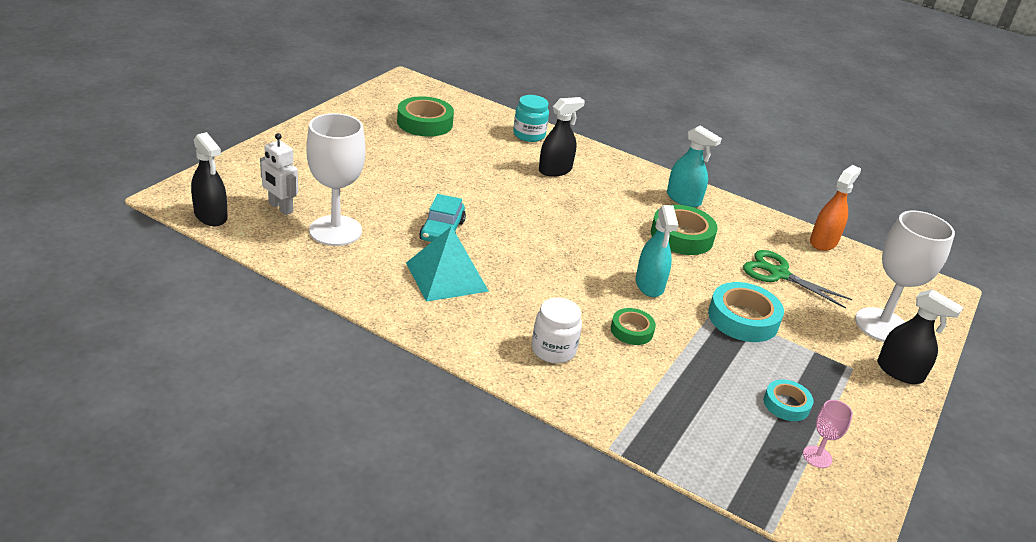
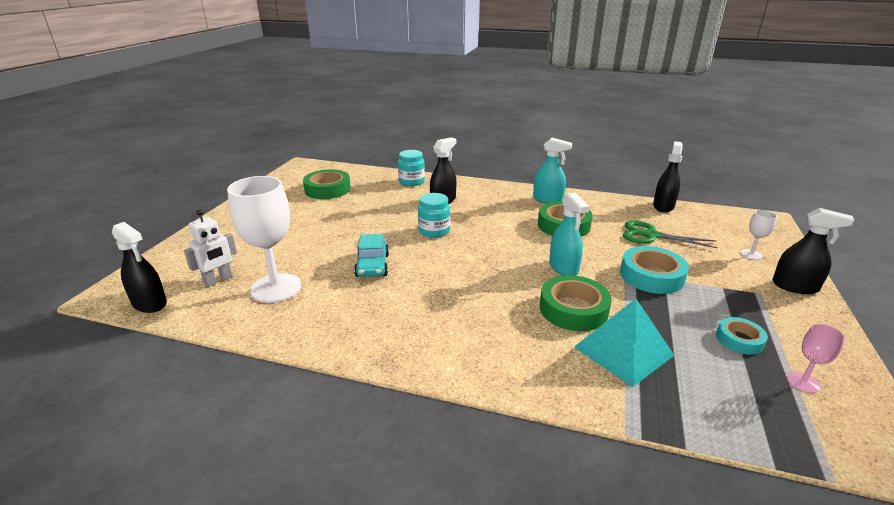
camera: 10 degrees left, 5 degrees down
(280, 208) = (218, 280): white robot -> white robot turned 75 degrees counterclockwise
(446, 276) = (392, 303): turquoise pyramid -> turquoise pyramid (623, 351)
(526, 206) = (434, 231): none -> turquoise jar
(553, 350) = (518, 346): white jar -> none
(631, 330) = (573, 309): green tape -> green tape, size x1.70
(823, 242) = (663, 206): orange spray bottle -> black spray bottle
(881, 325) = (751, 254): white goblet -> white goblet, size x0.45

